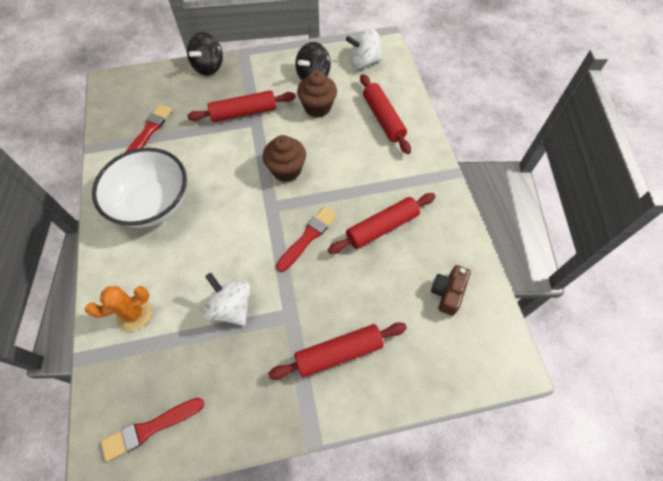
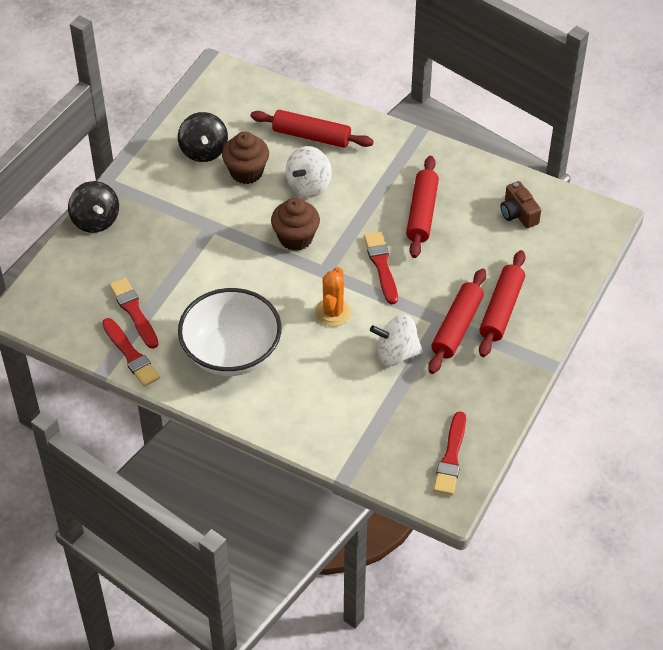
camera: 50 degrees left, 10 degrees down
(111, 153) = (131, 355): none -> red brush
(134, 314) = (338, 421): orange cactus -> orange cactus (333, 312)
(243, 112) = (191, 228): red rolling pin -> red rolling pin (456, 327)
(364, 62) = (227, 103): white spinning top -> white spinning top (309, 185)

